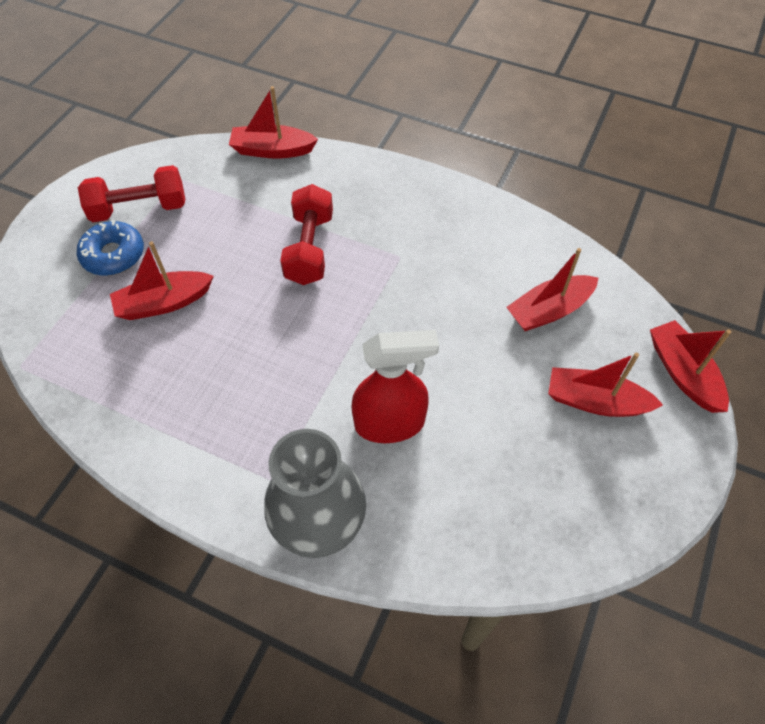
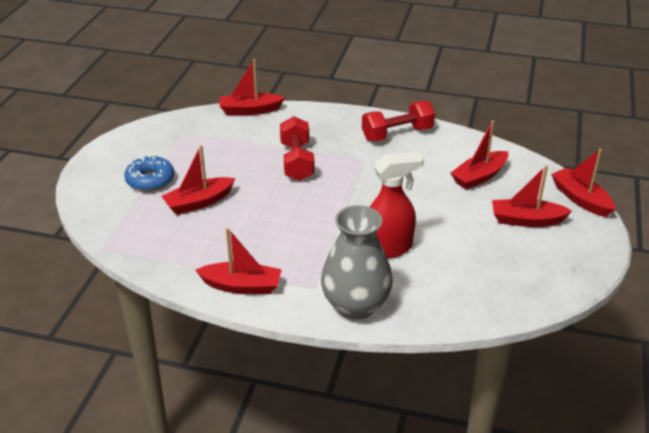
camera: 10 degrees left, 20 degrees down
(139, 209) = (160, 152): red dumbbell -> red dumbbell (397, 134)
(178, 461) = (242, 286): none -> red boat

